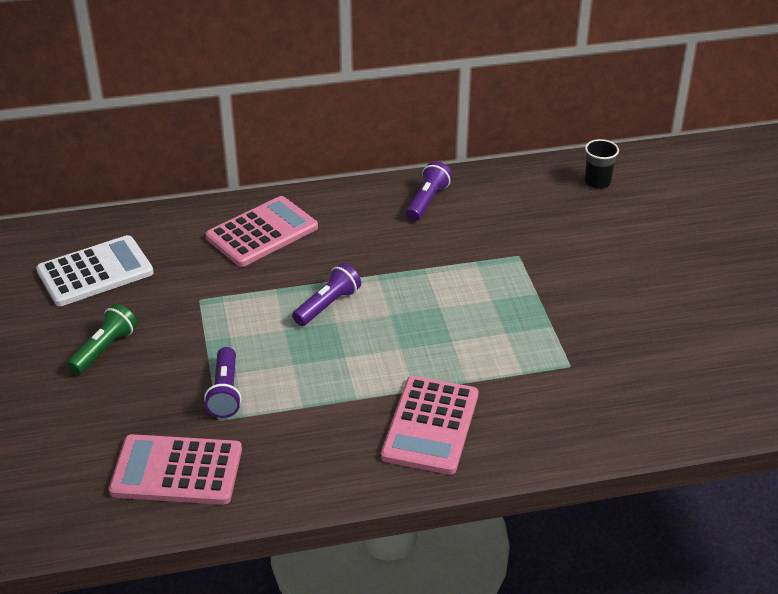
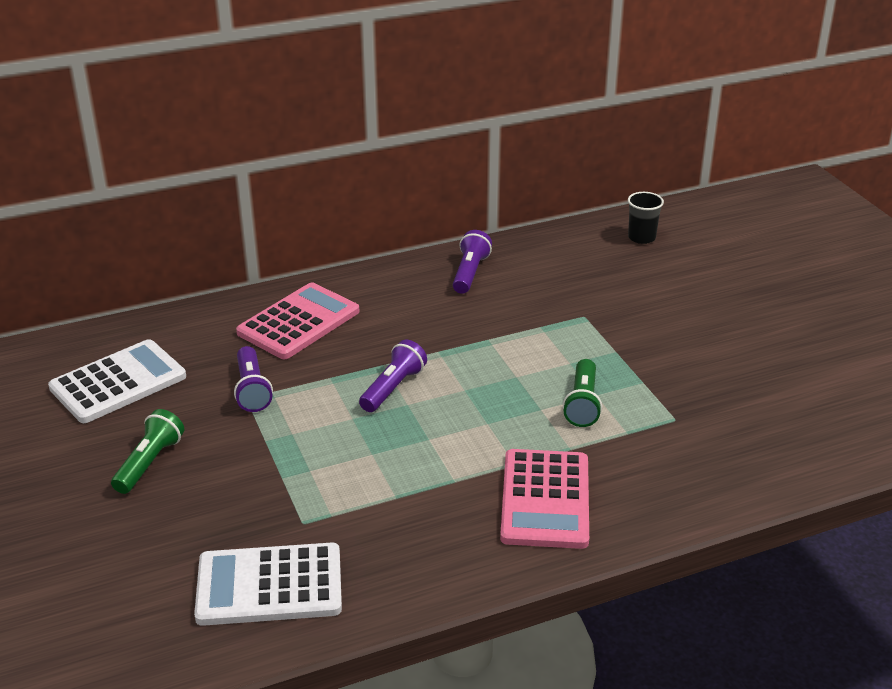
camera: 10 degrees left, 5 degrees down
(177, 470) = (269, 585): pink calculator -> white calculator
(225, 392) = (303, 493): purple flashlight -> purple flashlight (252, 390)
(491, 340) = (582, 404): none -> green flashlight

